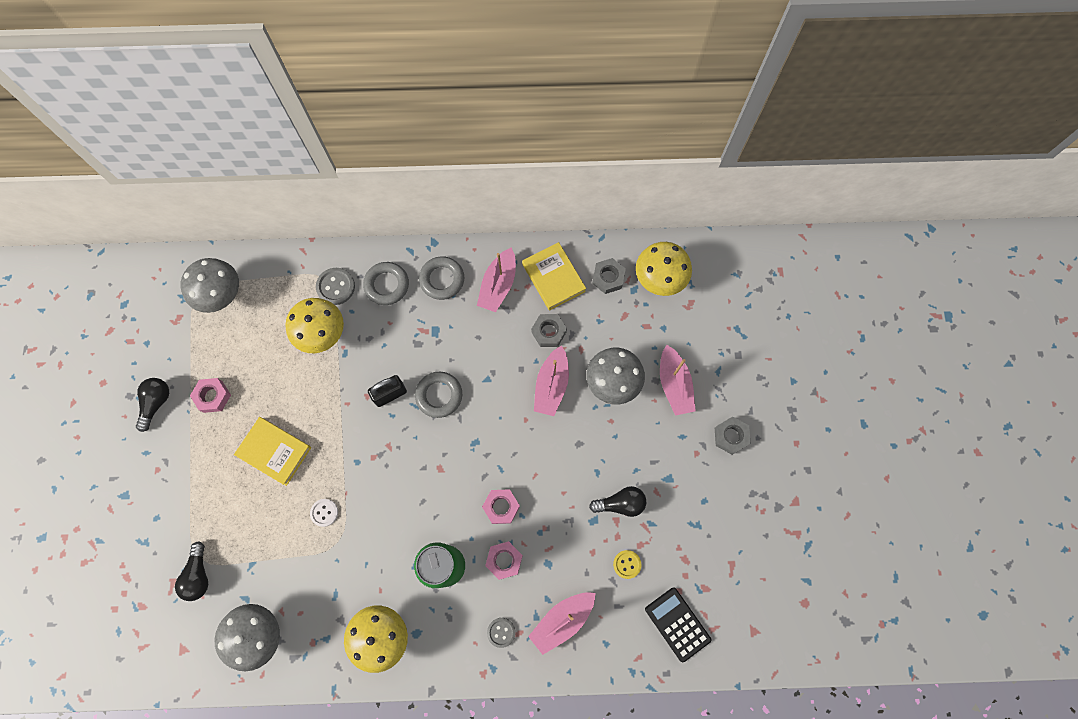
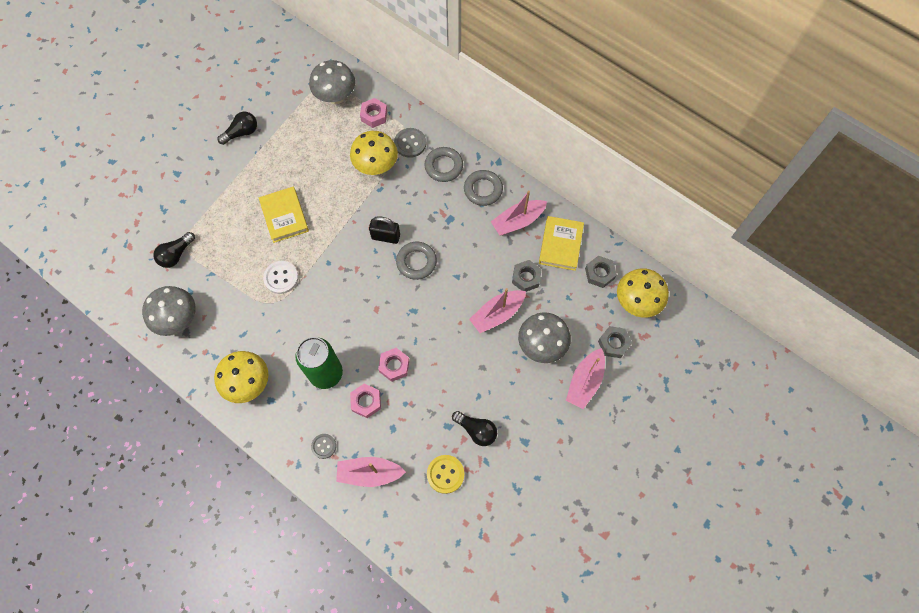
camera: 40 degrees right, 5 degrees down
(213, 396) = (277, 154): pink nut -> pink nut (374, 115)
(324, 512) = (281, 278): white button -> white button, size x1.50
(627, 564) = (445, 474): yellow button -> yellow button, size x1.50
(677, 624) = (445, 544): black calculator -> none
(730, 436) = (595, 450): grey nut -> grey nut (613, 343)

